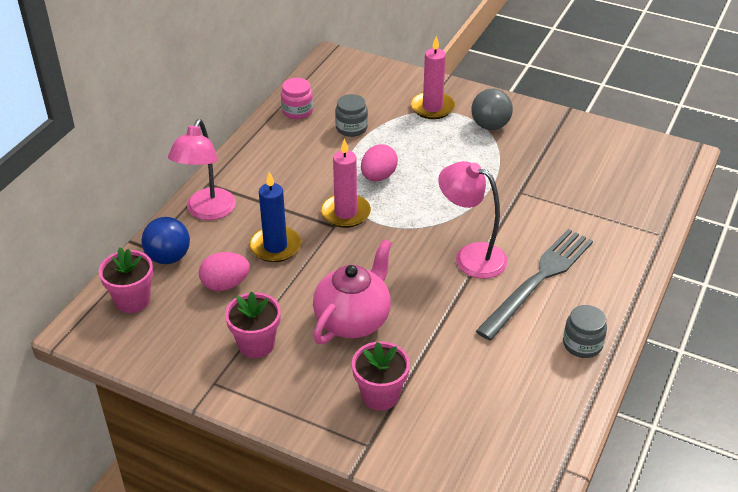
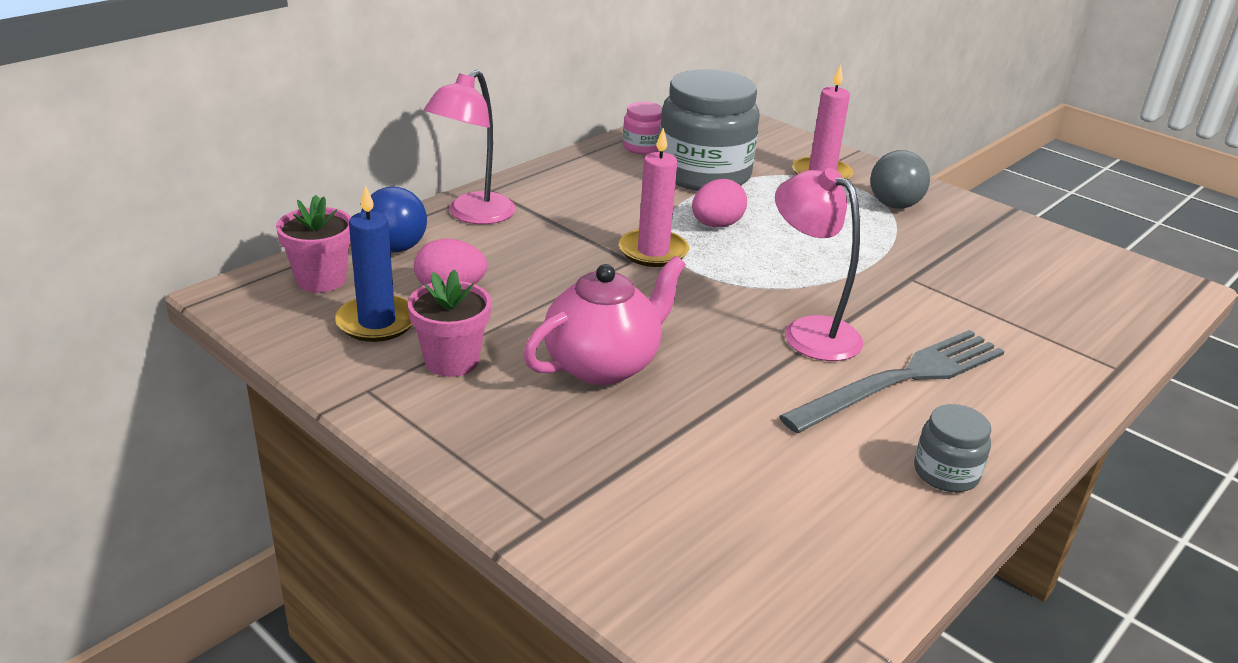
camera: 15 degrees right, 10 degrees down
(275, 246) = (540, 265): blue candle -> blue candle (377, 322)
(351, 128) = (704, 174): grey jar -> grey jar, size x2.19
(380, 395) = (596, 461): pink flower pot -> none

